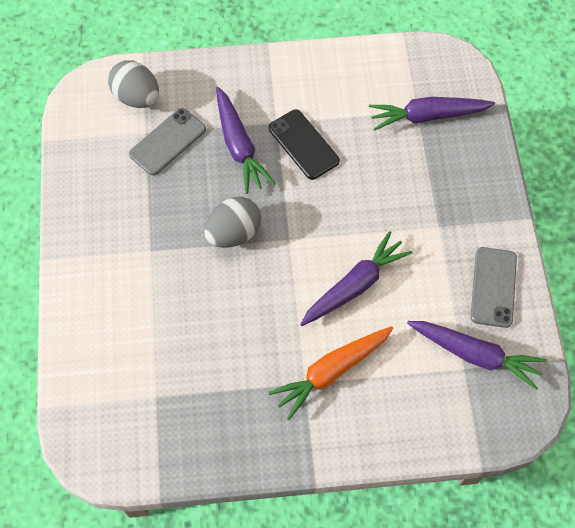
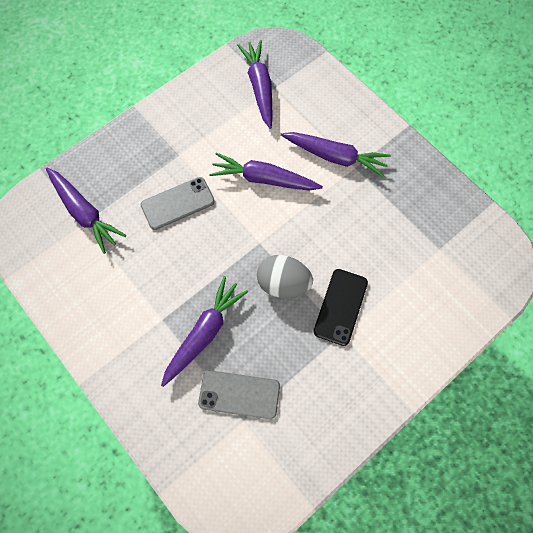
camera: 125 degrees left, 5 degrees up
(137, 97) = (213, 457): grey egg -> none
(303, 144) = (170, 285): black phone -> black phone (340, 306)
(331, 372) = (335, 157): orange carrot -> purple carrot
(493, 287) = (203, 101): grey phone -> grey phone (177, 203)

